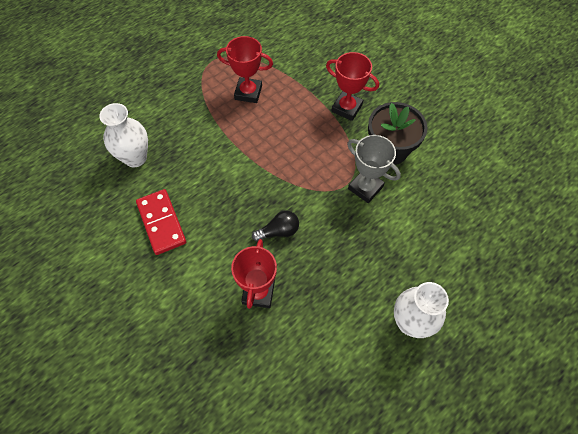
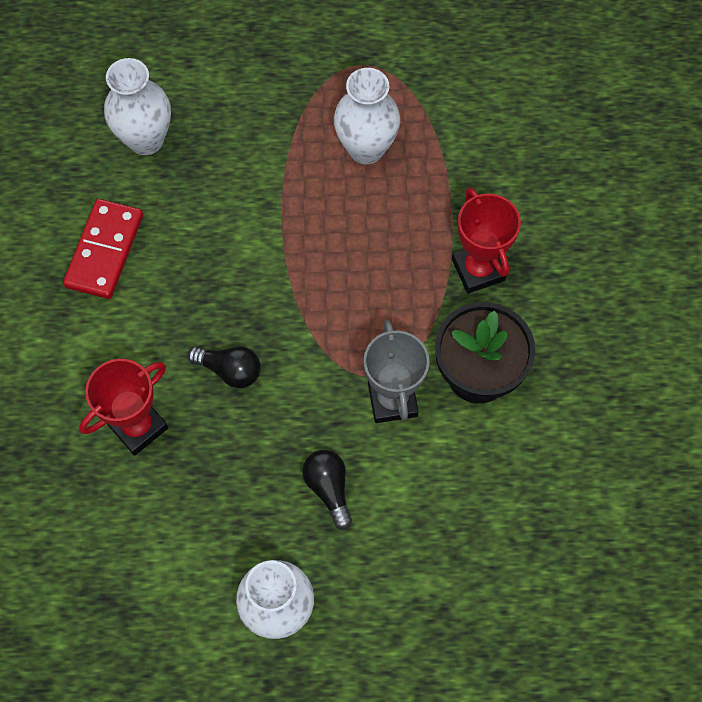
camera: 40 degrees right, 5 degrees up
(248, 92) = (366, 149): red trophy -> white vase
(376, 248) = (328, 488): none -> black light bulb

